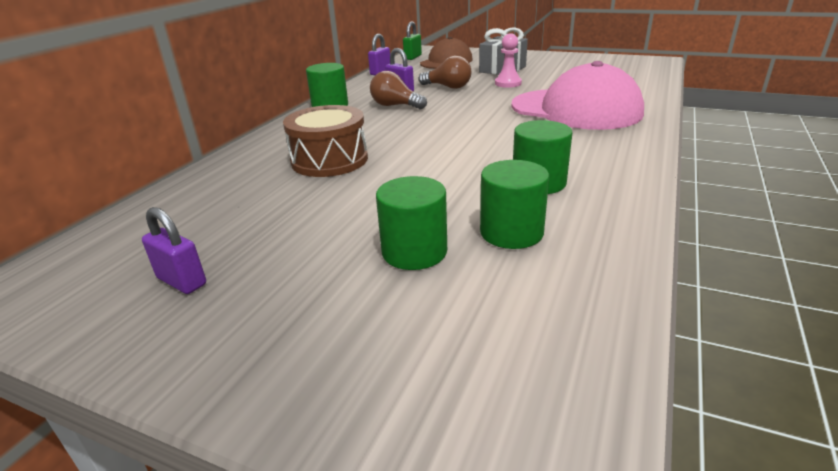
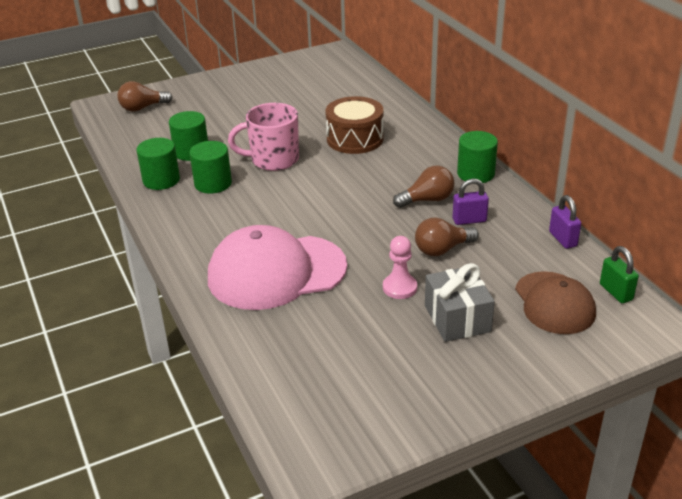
camera: 130 degrees right, 5 degrees up
(181, 281) = (286, 80): purple padlock -> none
(414, 251) = (220, 126): green cylinder -> green cylinder (161, 180)
(437, 177) = (273, 160): none -> pink mug
(476, 392) = (142, 108): none -> brown light bulb

